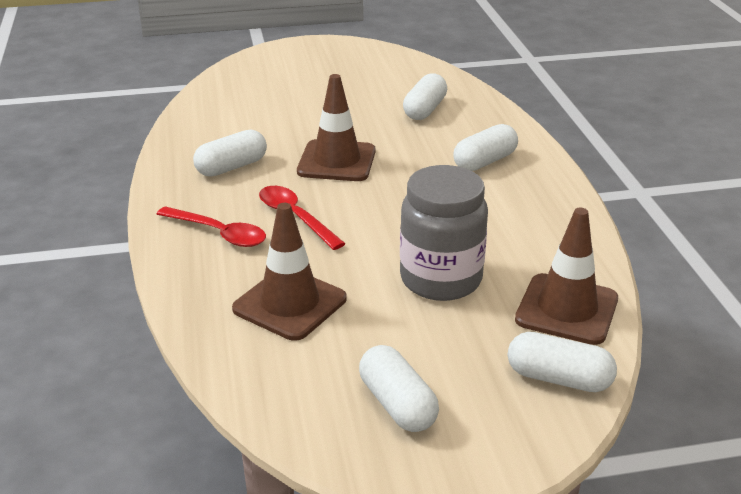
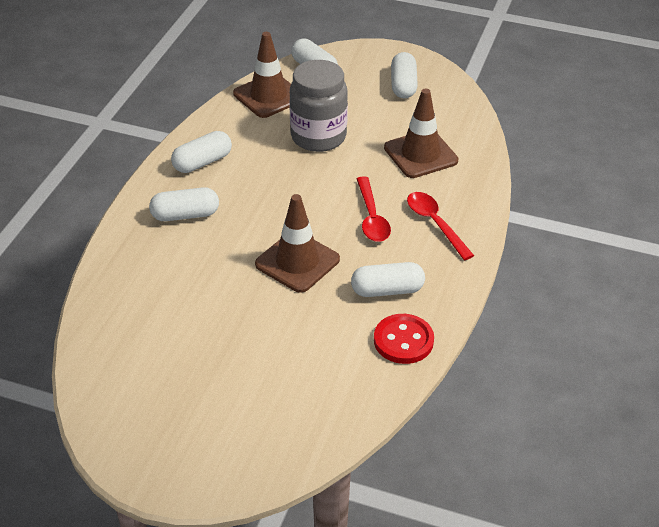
camera: 150 degrees left, 10 degrees up
(192, 141) = (403, 341): none -> red button
(425, 110) = (163, 297): white capsule -> white capsule (202, 162)

